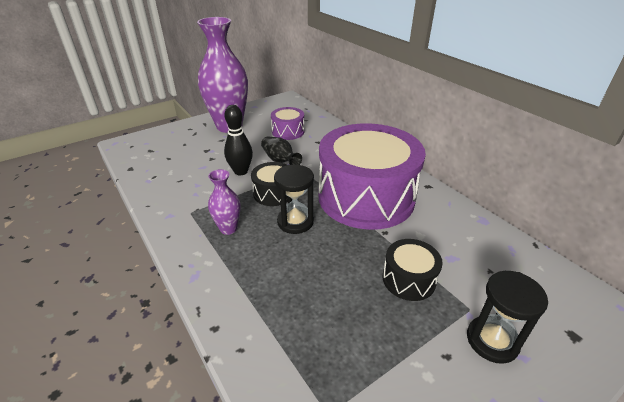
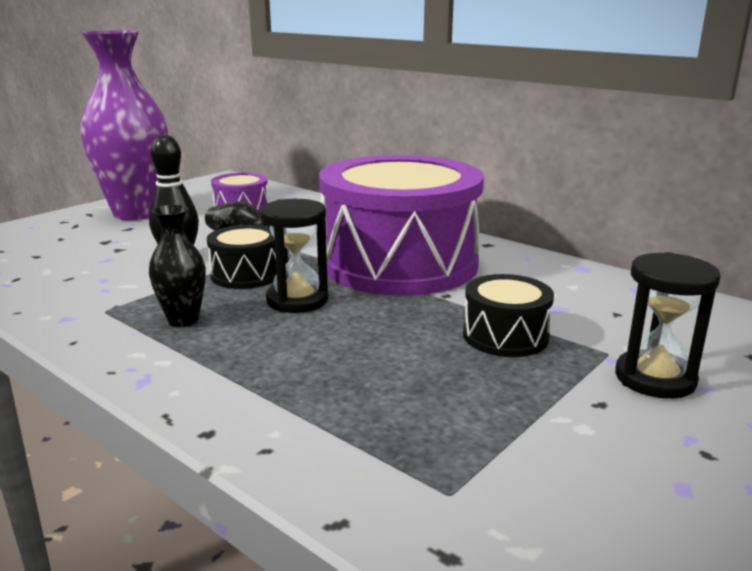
camera: 15 degrees left, 15 degrees down
(228, 228) = (183, 320): purple vase -> black vase

